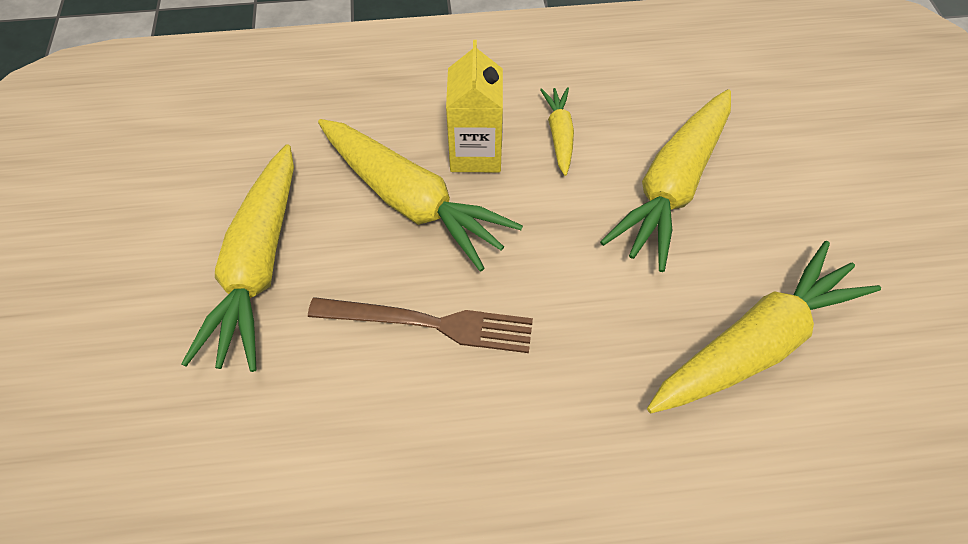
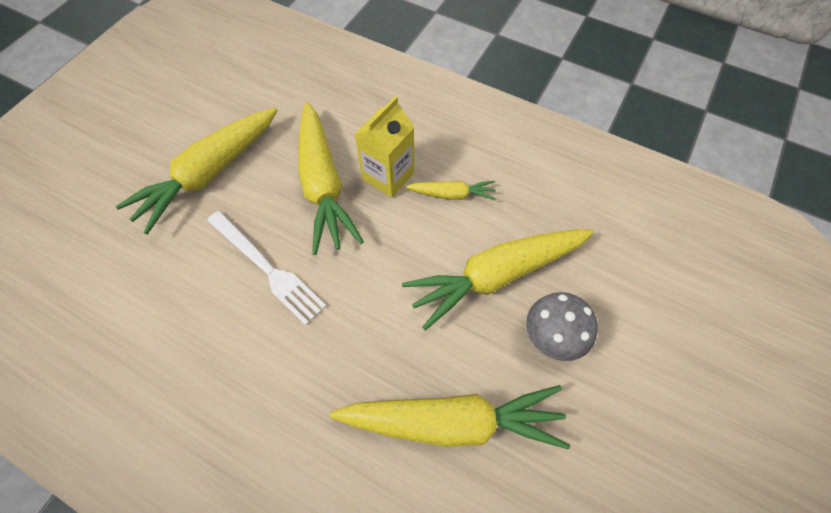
camera: 35 degrees right, 5 degrees up
(429, 323) = (267, 268): brown fork -> white fork
(559, 135) = (452, 194): yellow carrot -> yellow carrot turned 60 degrees clockwise
(771, 210) = (552, 336): none -> grey mushroom

